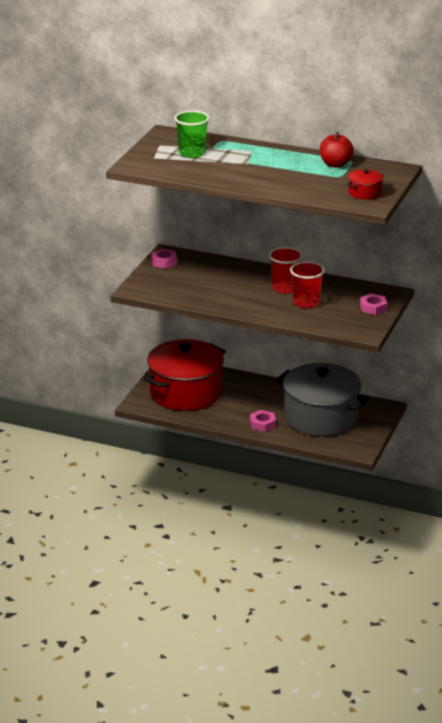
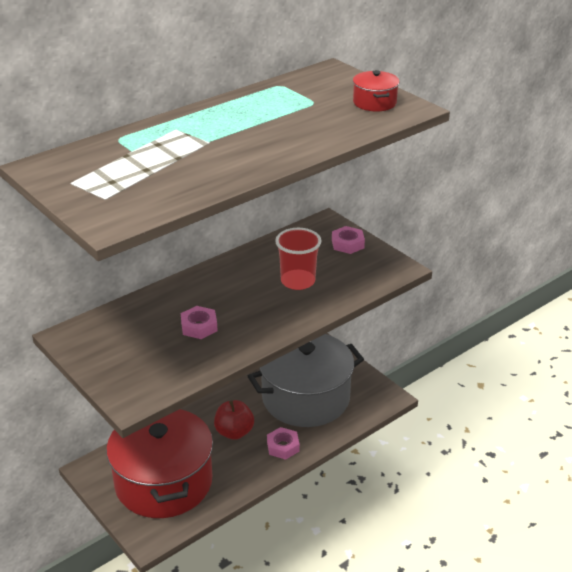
camera: 60 degrees left, 5 degrees up
(164, 262) = (86, 348): pink nut -> pink nut (199, 327)
(192, 153) = (129, 168): green cup -> none
(284, 288) = (249, 282): red cup -> none
(335, 164) = (278, 95): red apple -> red apple (234, 432)

